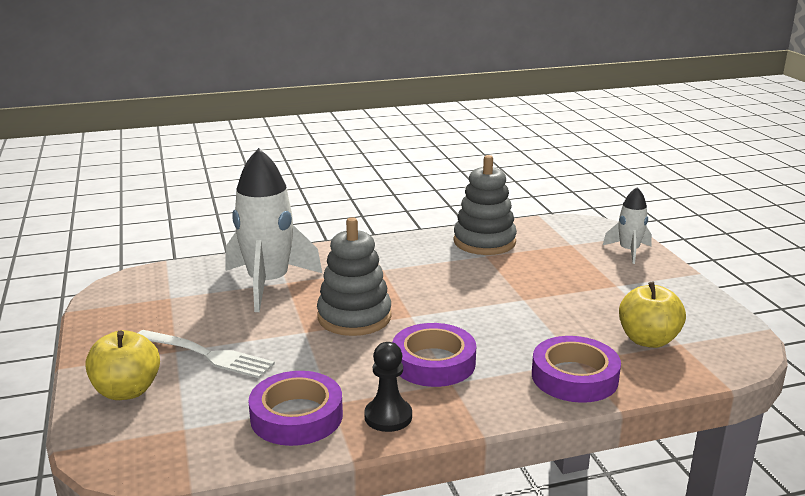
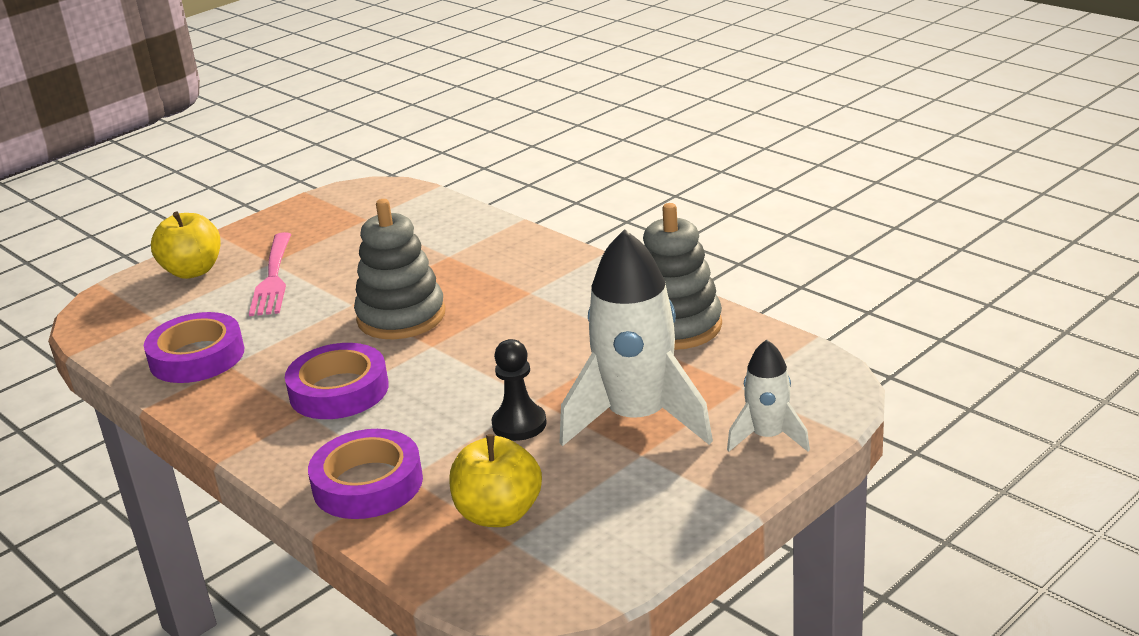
camera: 65 degrees right, 5 degrees up
(206, 355) = (273, 277): white fork -> pink fork
(268, 284) = (435, 249): white rocket -> white rocket (637, 418)
(388, 417) = (221, 400): black pawn -> black pawn (519, 424)

